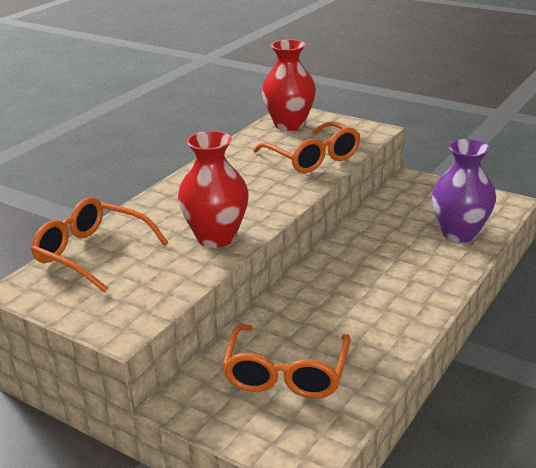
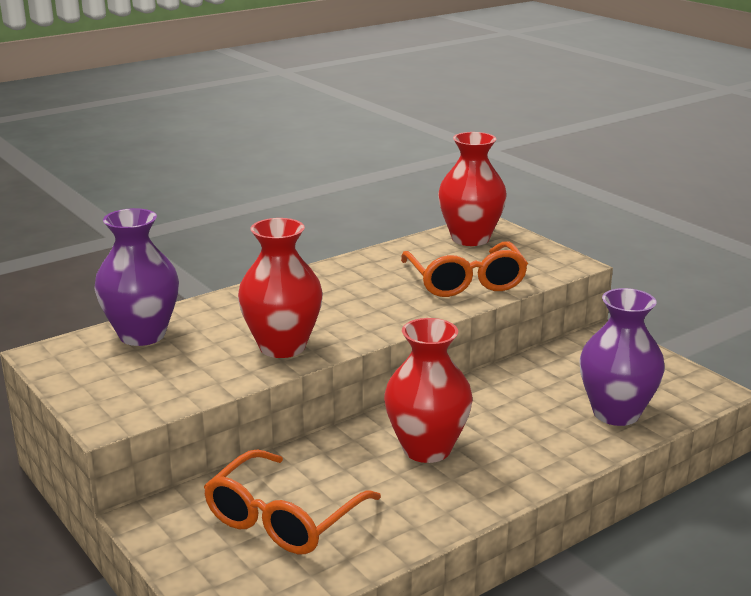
camera: 20 degrees right, 5 degrees down
(92, 253) = (142, 335): orange glasses -> purple vase
(351, 291) = (427, 449): none -> red vase

